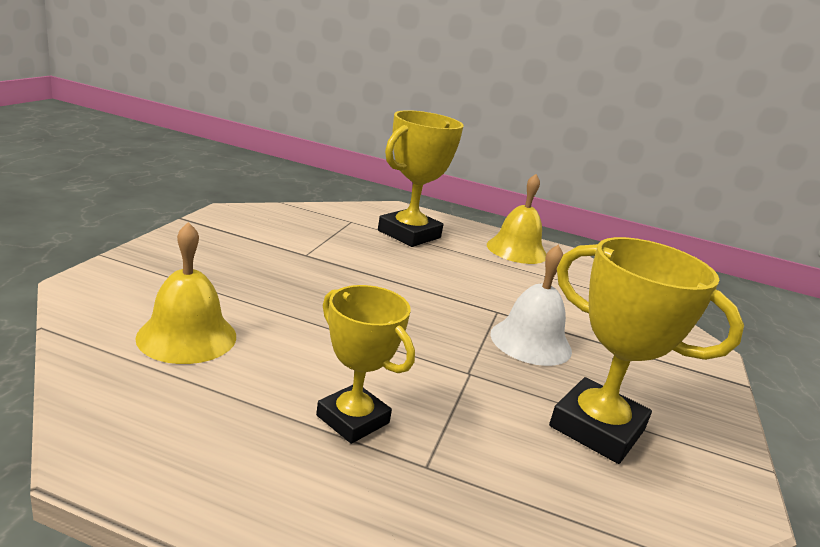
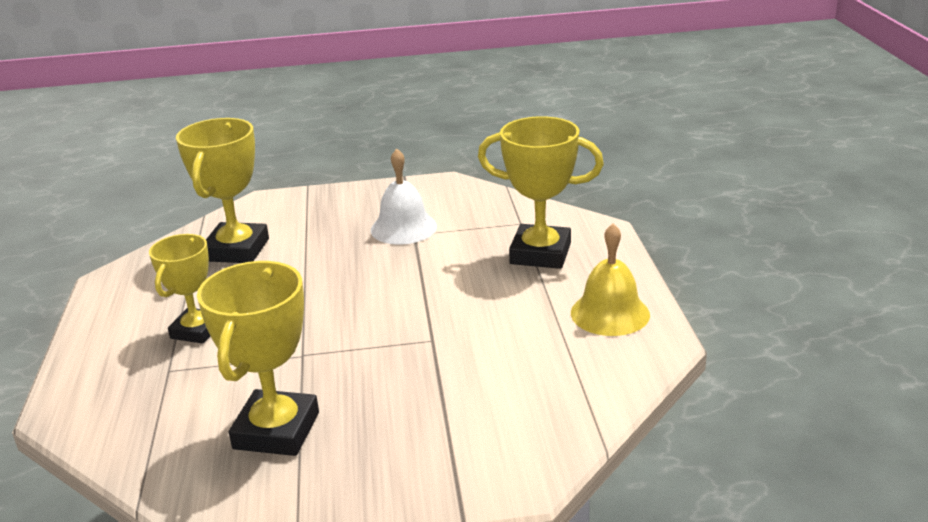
camera: 70 degrees right, 5 degrees up
(187, 336) = (237, 250): yellow bell -> yellow trophy
(530, 342) = (391, 370): white bell -> white bell (403, 228)

